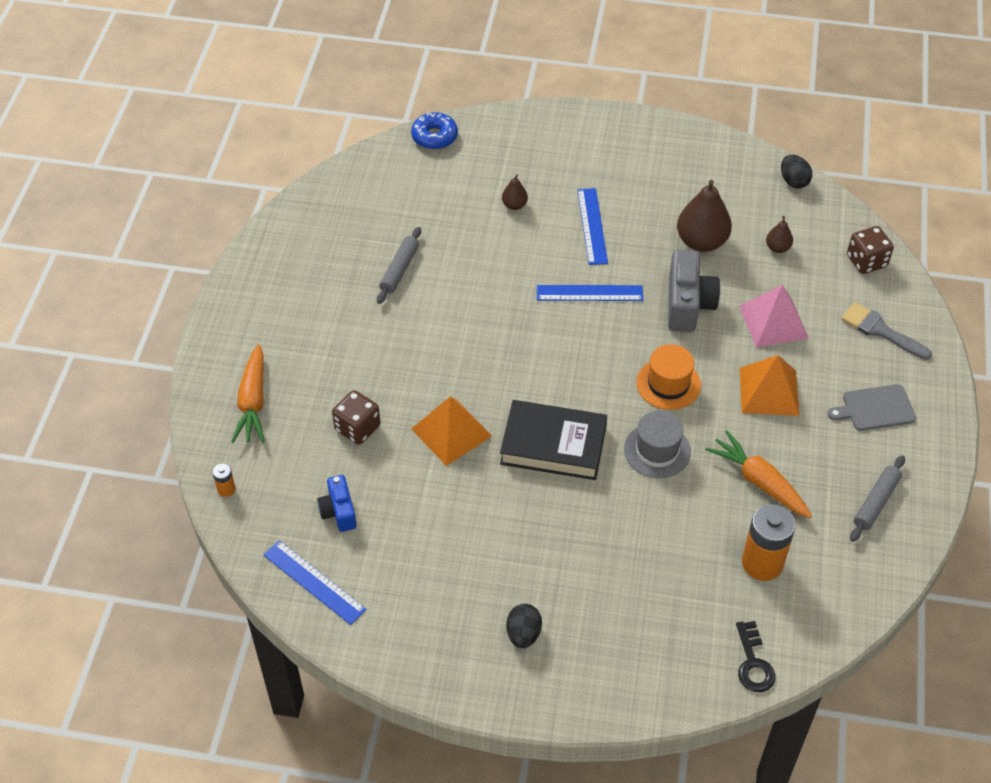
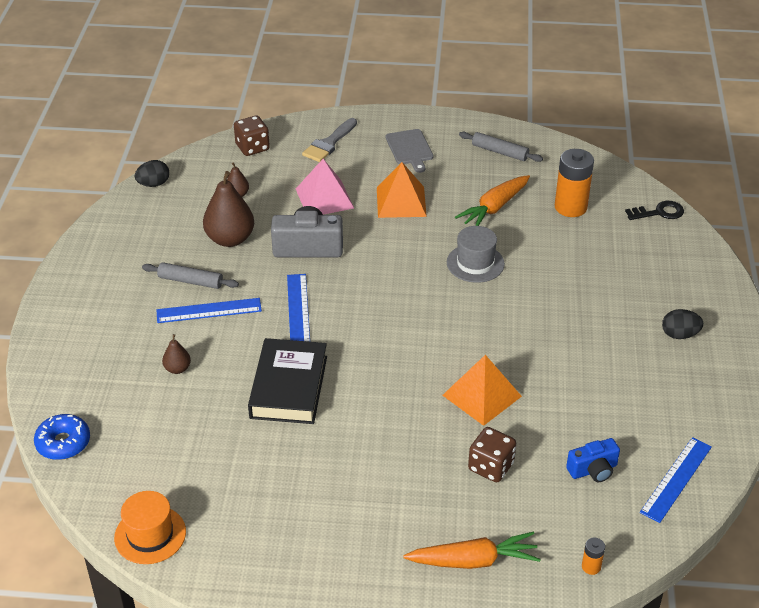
camera: 95 degrees left, 10 degrees down
(399, 270) = (273, 454): grey rolling pin -> grey rolling pin (190, 281)
(553, 445) = (483, 326): black book -> black book (289, 387)
(668, 384) = (402, 257): orange hat -> orange hat (150, 535)

